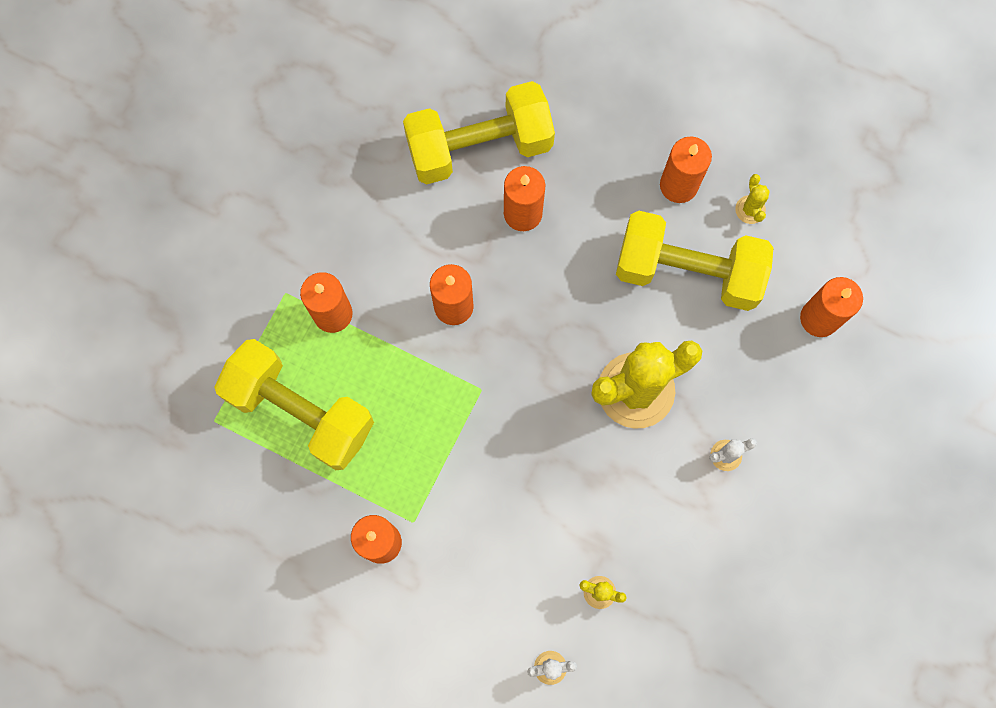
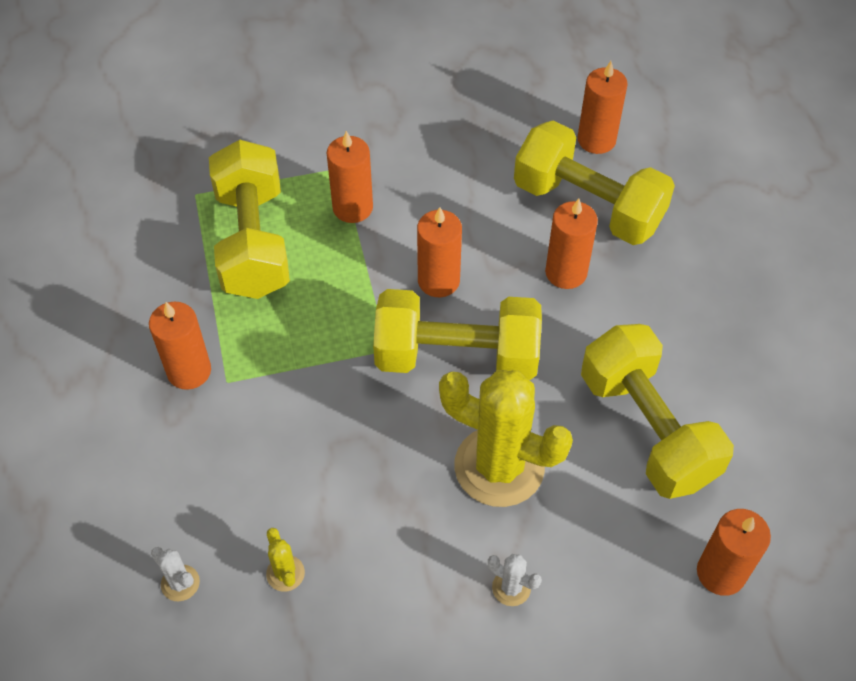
camera: 50 degrees right, 20 degrees down
(527, 346) = (456, 356): none -> yellow dumbbell
(678, 185) = (714, 366): orange candle -> orange candle (596, 140)
(750, 209) = (755, 437): yellow cactus -> none

